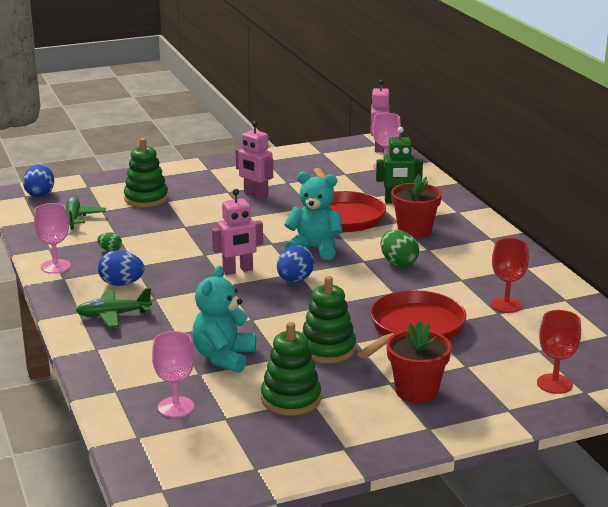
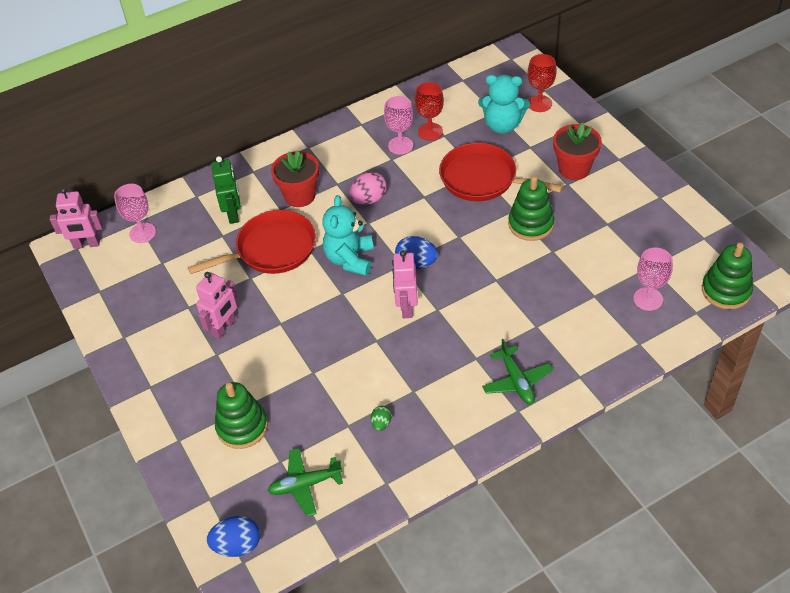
camera: 95 degrees left, 25 degrees up
(56, 266) = (429, 462): pink goblet -> pink goblet (400, 145)
(121, 284) = (454, 392): blue egg -> none
(224, 357) = (565, 285): turquoise teddy bear -> turquoise teddy bear (502, 125)
(238, 271) = (406, 307): pink robot -> pink robot turned 150 degrees counterclockwise
(291, 399) = (610, 234): green stacking toy -> green stacking toy (726, 291)
(398, 263) = (369, 199): green egg -> pink egg

